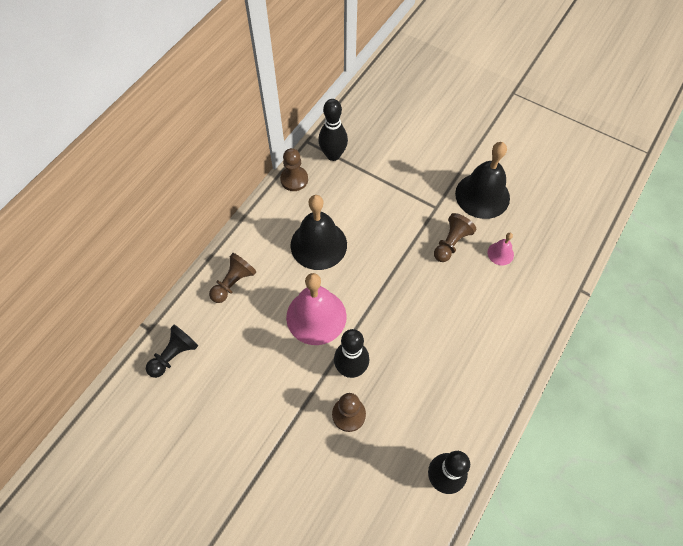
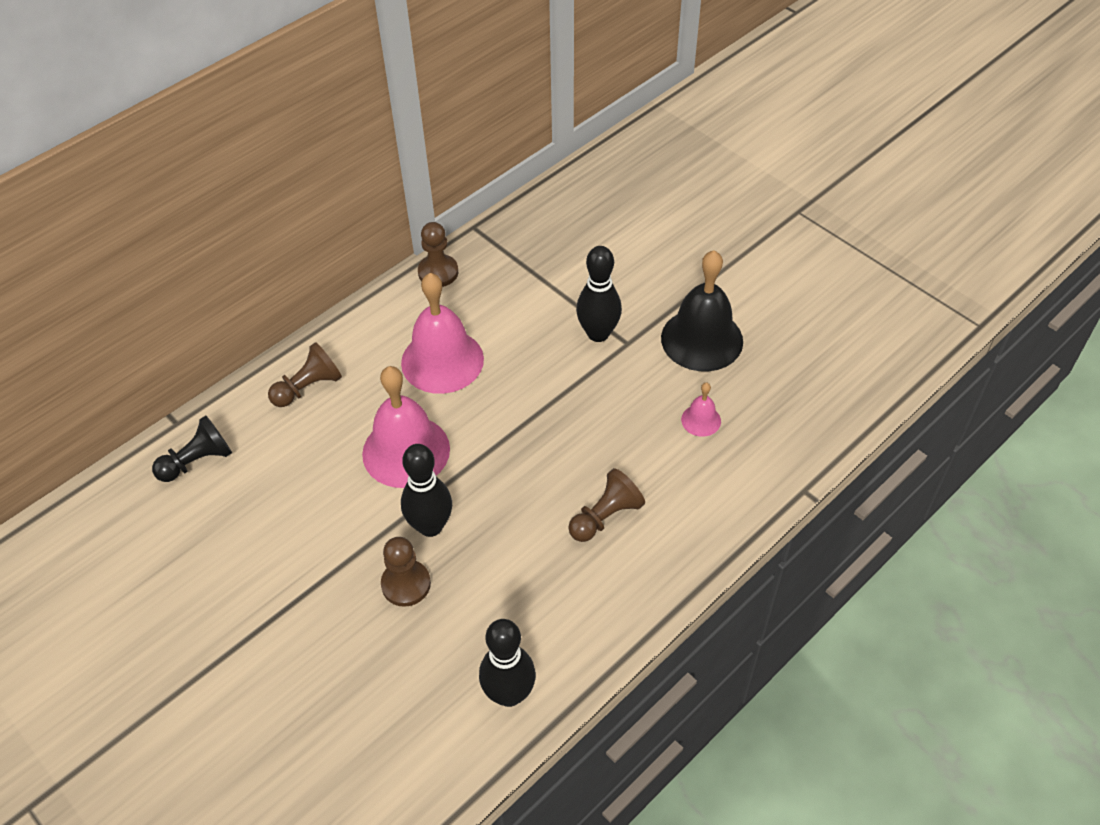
camera: 15 degrees right, 10 degrees down
(318, 244) = (442, 361): black bell -> pink bell
(333, 155) = (504, 250): black bowling pin -> black bowling pin (598, 333)
(451, 243) = (632, 393): brown pawn -> brown pawn (605, 516)

